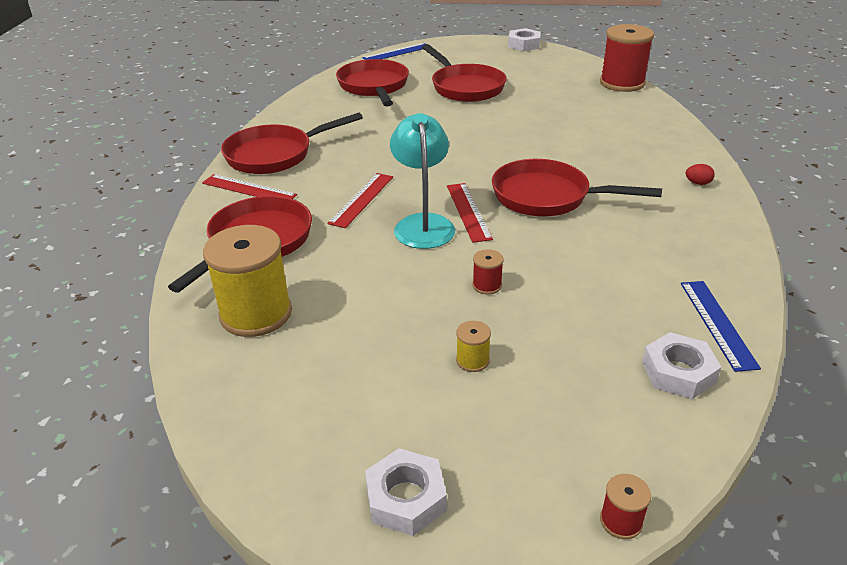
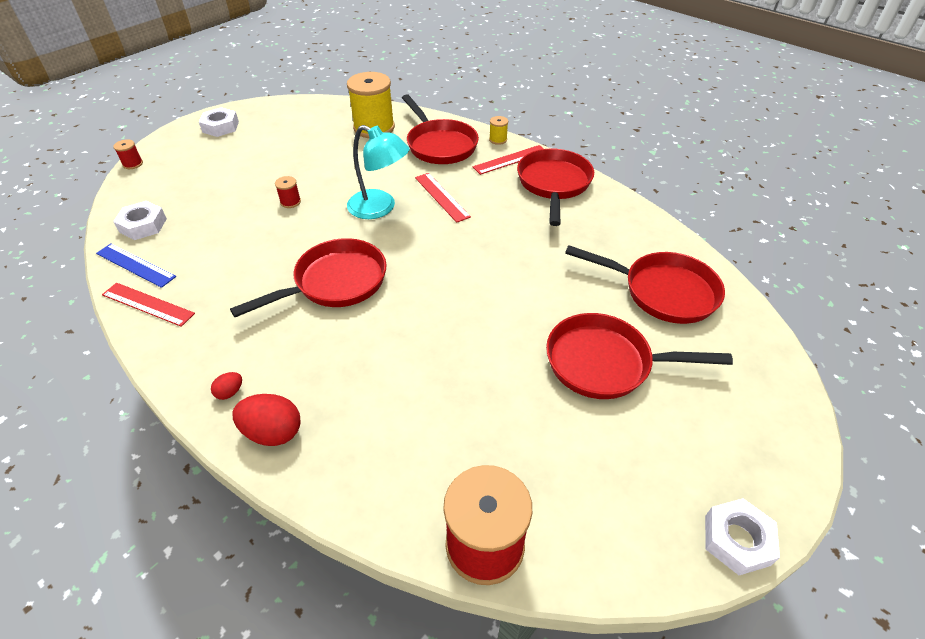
camera: 125 degrees right, 10 degrees up
(397, 52) = (778, 364): blue ruler -> none
(468, 211) = (368, 234): red ruler -> red ruler (148, 304)
(472, 360) = (251, 170): yellow spool -> yellow spool (498, 140)
(685, 154) = (273, 432): none -> red egg

